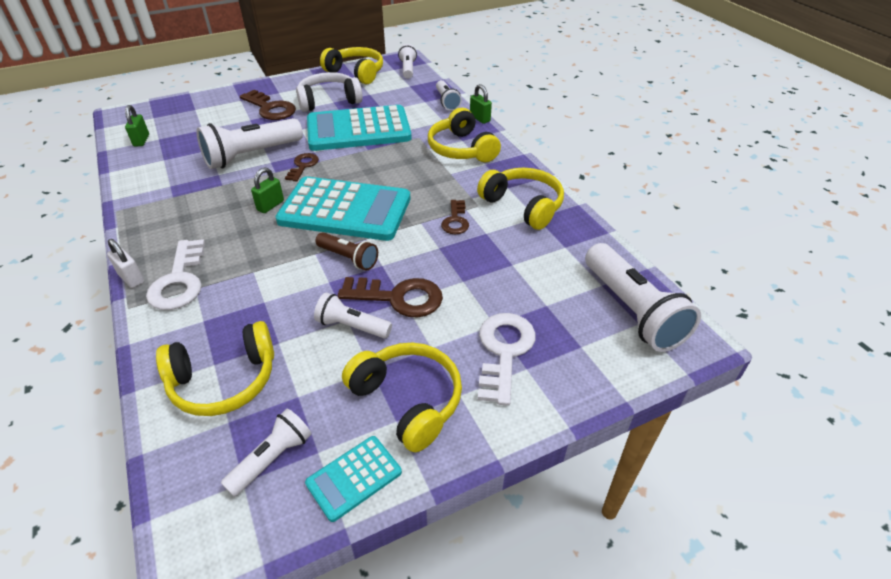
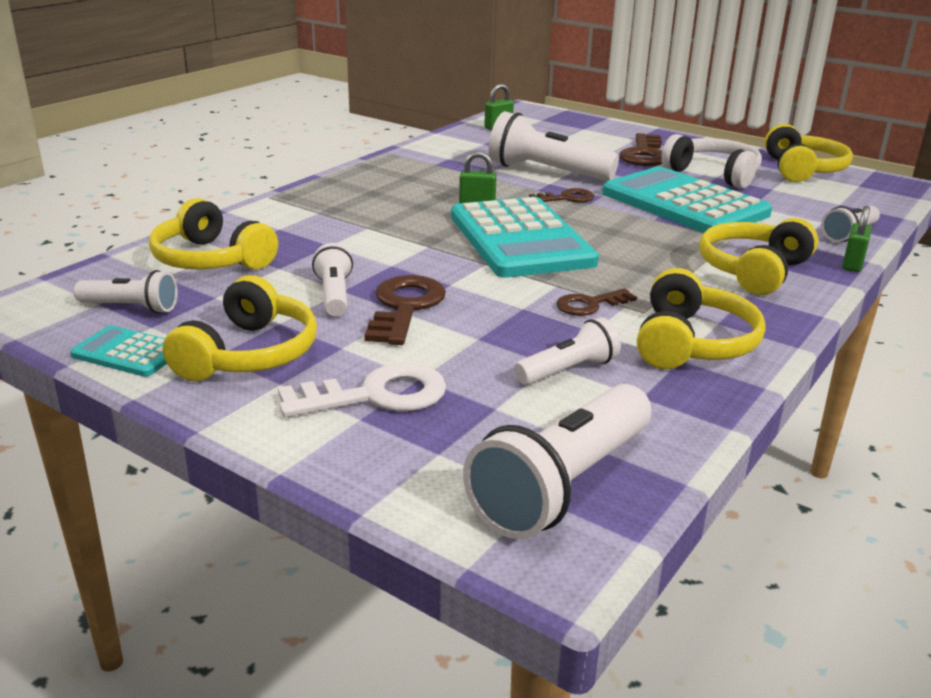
camera: 60 degrees right, 15 degrees down
(131, 278) = (305, 186): white padlock -> none
(179, 281) = (321, 203): white key -> none
(348, 258) = (440, 264): brown flashlight -> none
(398, 298) = (405, 307): brown key -> brown key turned 150 degrees counterclockwise
(408, 69) = (877, 192): white flashlight -> white flashlight (568, 370)

